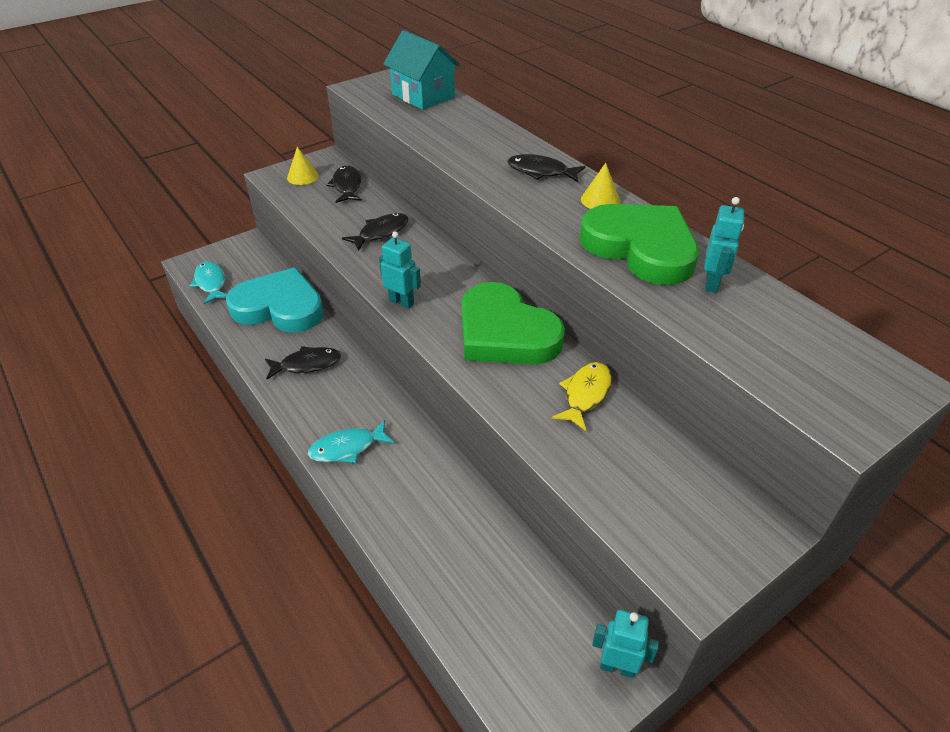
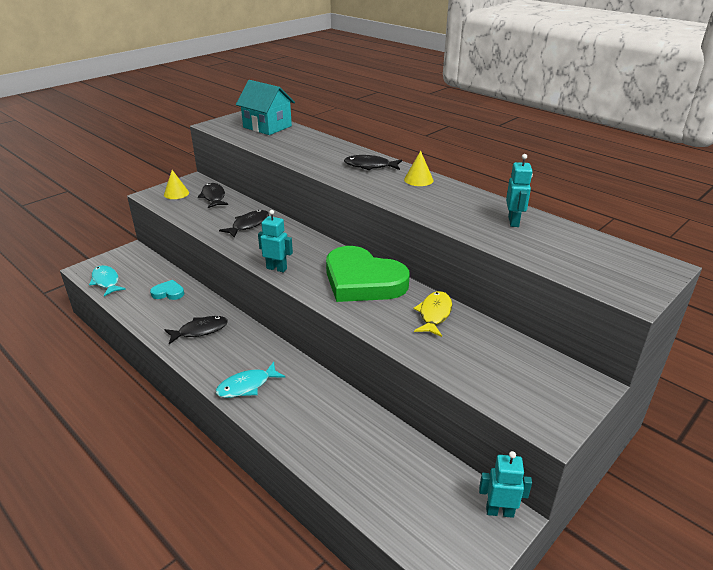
camera: 10 degrees left, 10 degrees down
(279, 307) = (168, 293): turquoise heart -> turquoise heart, size x0.42
(641, 248) = (456, 205): green heart -> none

